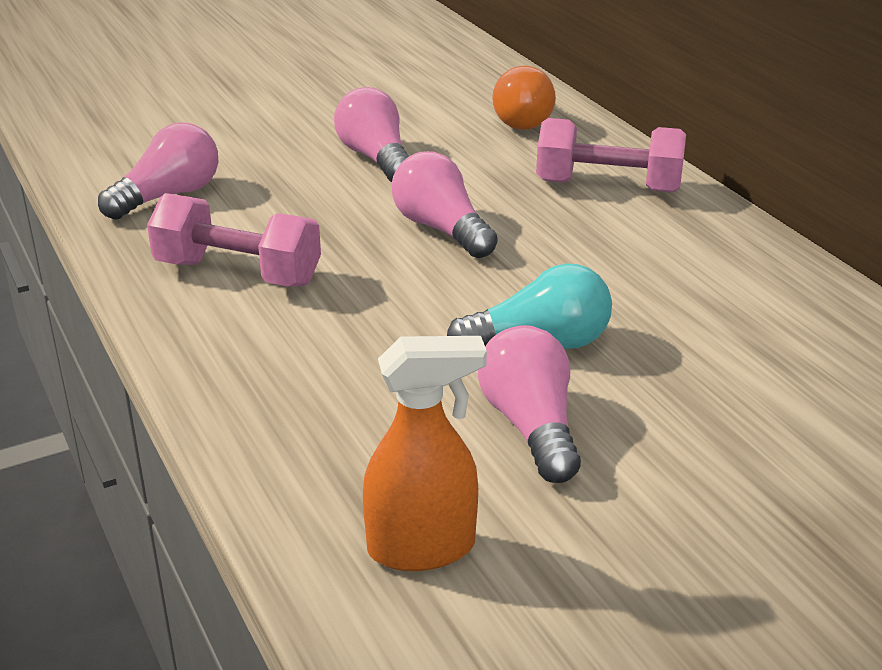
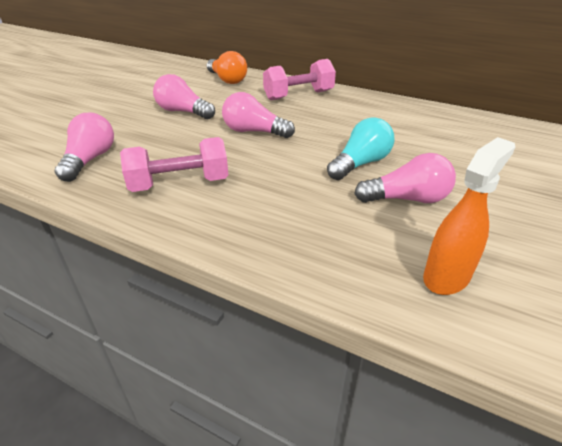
camera: 35 degrees left, 5 degrees up
(531, 426) = (407, 199): pink light bulb -> pink light bulb turned 135 degrees clockwise

